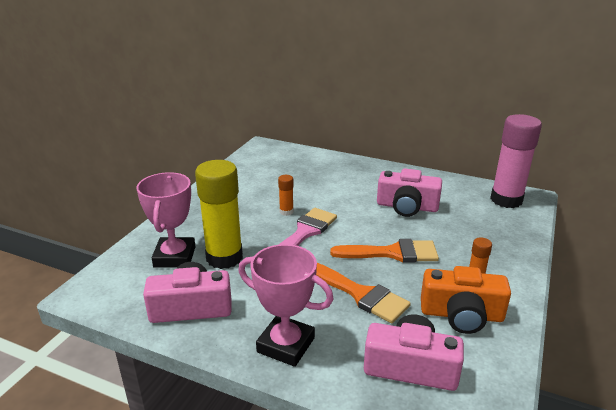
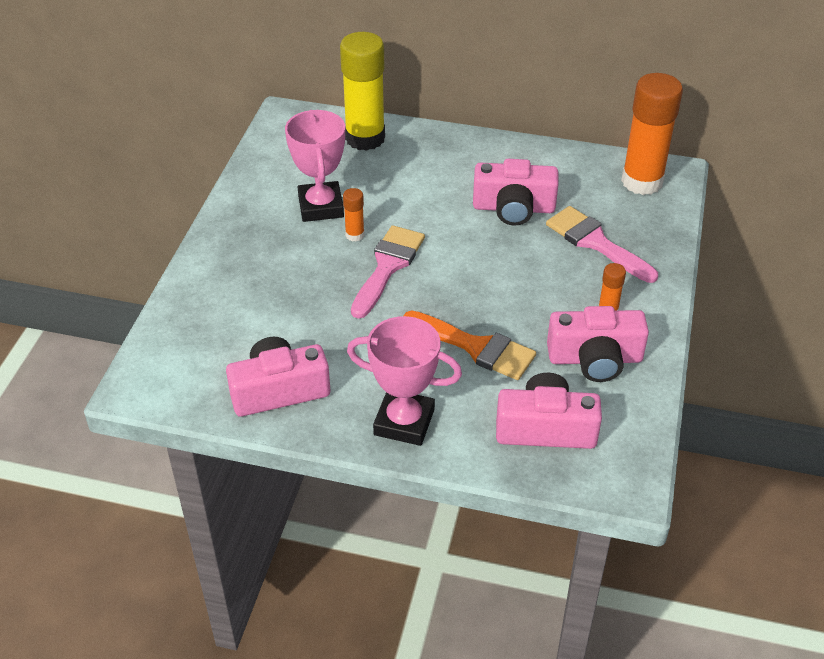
camera: 10 degrees left, 15 degrees up
(175, 257) = (231, 324): pink trophy -> pink trophy (321, 206)
(224, 257) = (295, 317): yellow glue stick -> yellow glue stick (365, 138)
(392, 253) = (505, 284): orange brush -> none
(461, 314) = (595, 358): orange camera -> pink camera
(468, 233) = (595, 243): none -> pink brush
(506, 200) = (642, 182): pink glue stick -> orange glue stick

